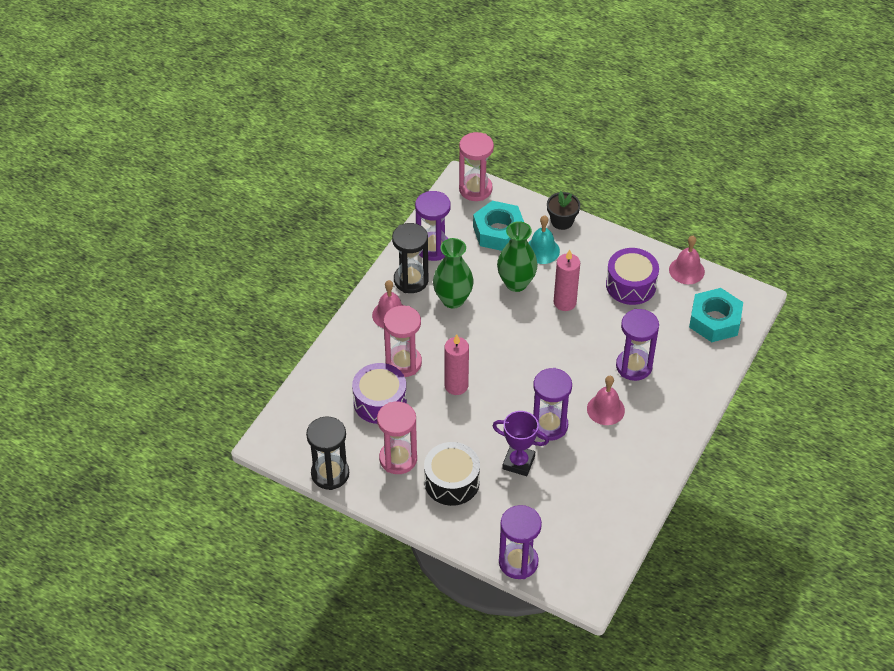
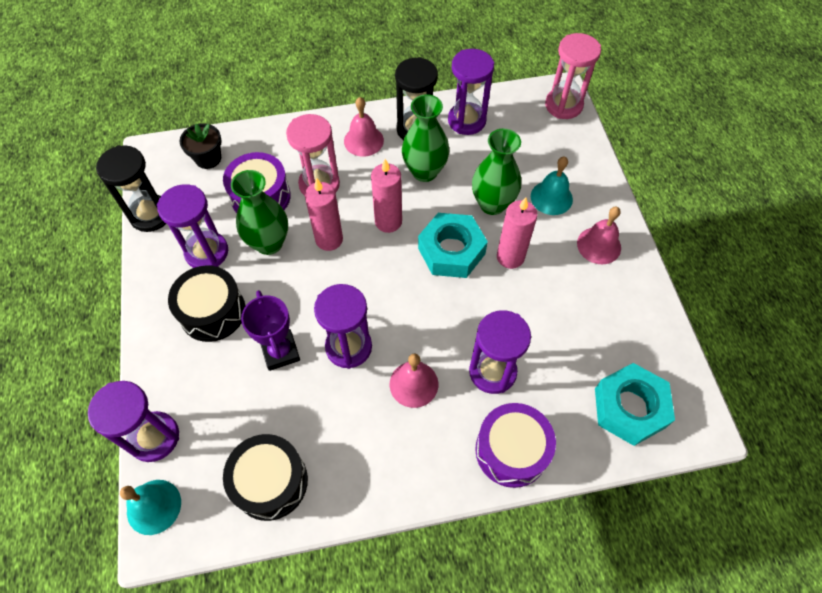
camera: 50 degrees right, 10 degrees up
(398, 459) = (207, 252): pink hourglass -> purple hourglass
(426, 420) = (269, 243): none -> green vase
(474, 345) = (388, 222): none -> pink candle
(498, 232) = (536, 152): turquoise nut -> turquoise nut (451, 251)
(562, 221) = (602, 189): black flower pot -> black flower pot (208, 158)
(566, 586) = (154, 506): none -> turquoise bell
(603, 518) = (270, 482): none -> black drum
(631, 285) = (590, 297): purple drum -> purple drum (511, 450)
(686, 270) = (664, 334): pink bell -> pink bell (599, 245)

